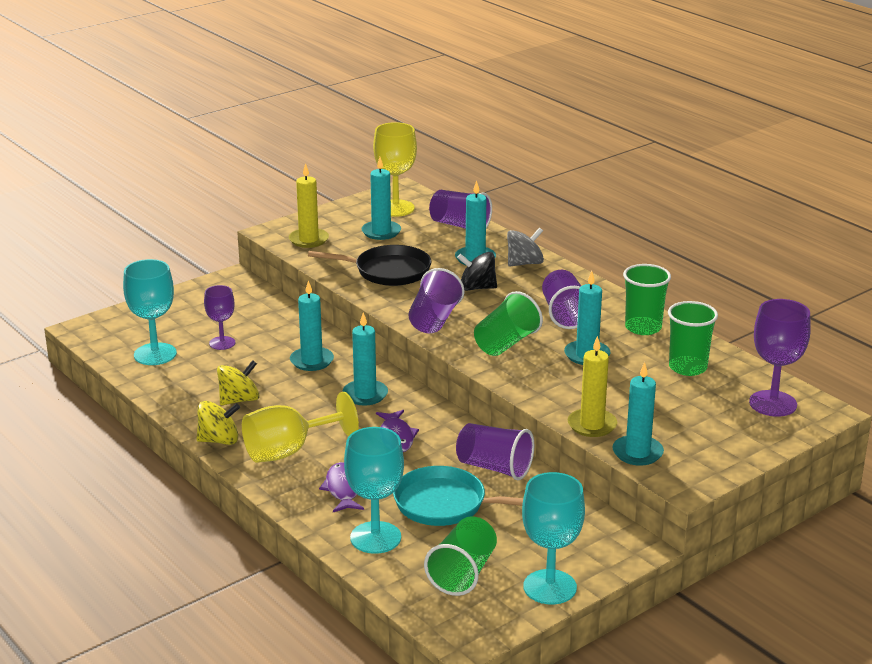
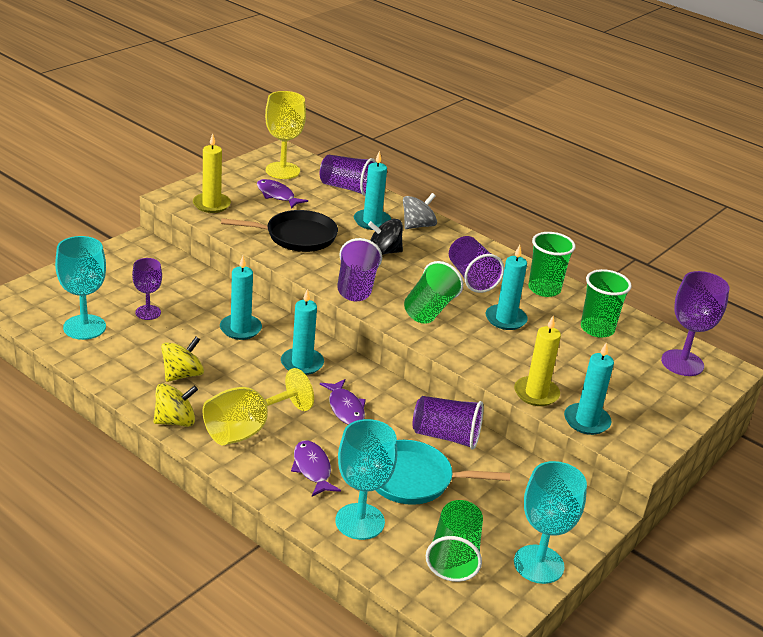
camera: 15 degrees left, 5 degrees up
(381, 232) = (277, 195): turquoise candle -> purple fish

